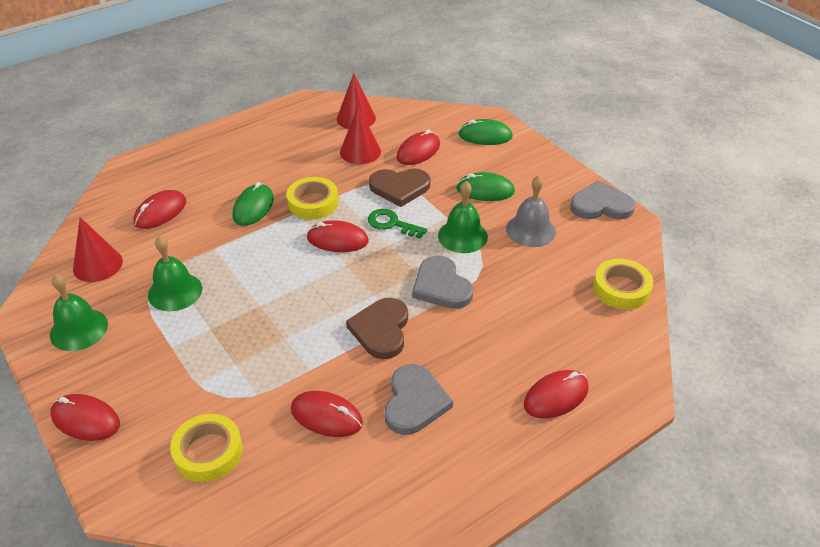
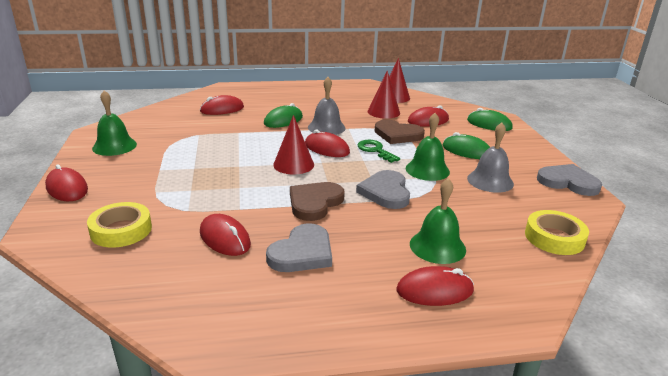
camera: 25 degrees right, 15 degrees down
(97, 265) = (159, 122): red cone -> red cone (293, 164)
(175, 291) = (191, 145): green bell -> green bell (437, 246)
(313, 203) = (326, 127): yellow tape -> grey bell

